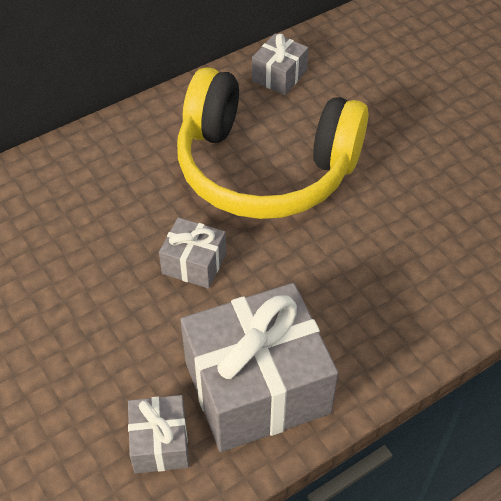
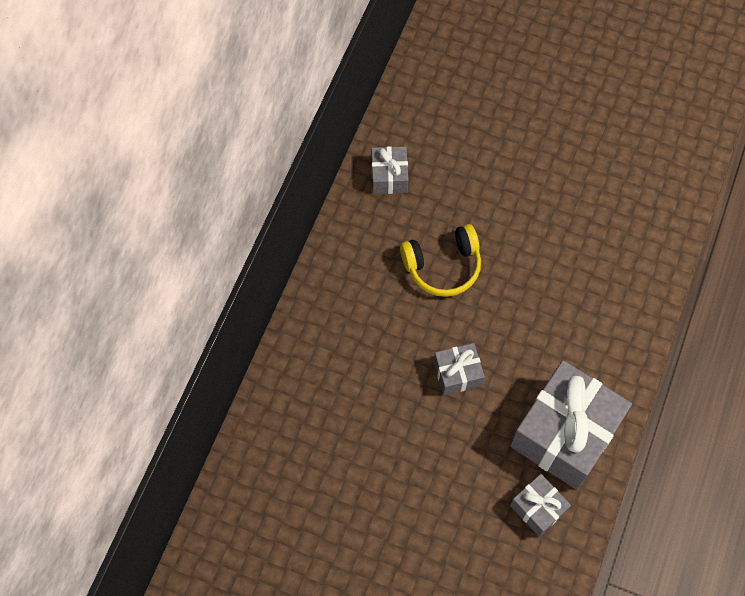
camera: 35 degrees left, 15 degrees up
(265, 167) = (443, 266): yellow headphones -> yellow headphones, size x0.52

